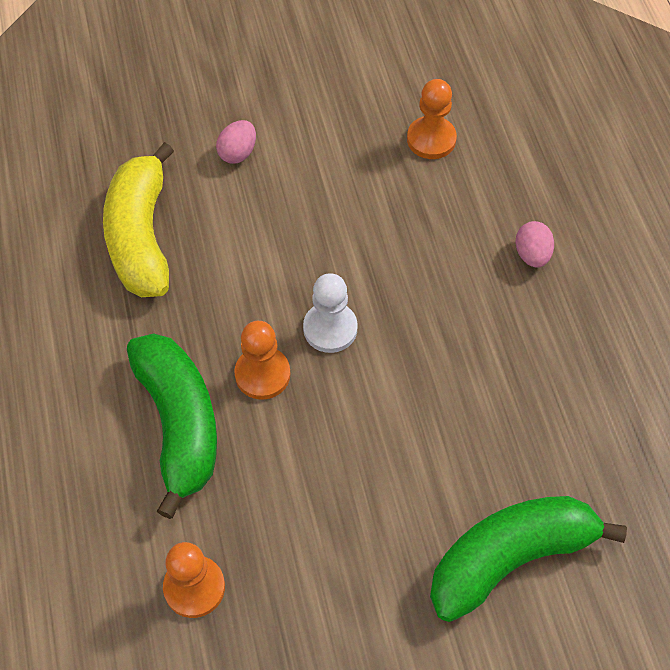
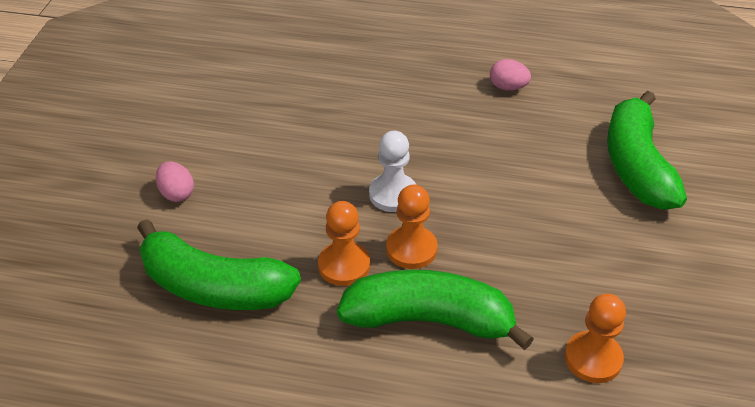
camera: 65 degrees left, 15 degrees down
(141, 236) = (214, 287): yellow banana -> green banana
(431, 139) = (258, 82): orange pawn -> orange pawn (344, 265)
(532, 255) = (397, 70): pink egg -> pink egg (508, 87)

